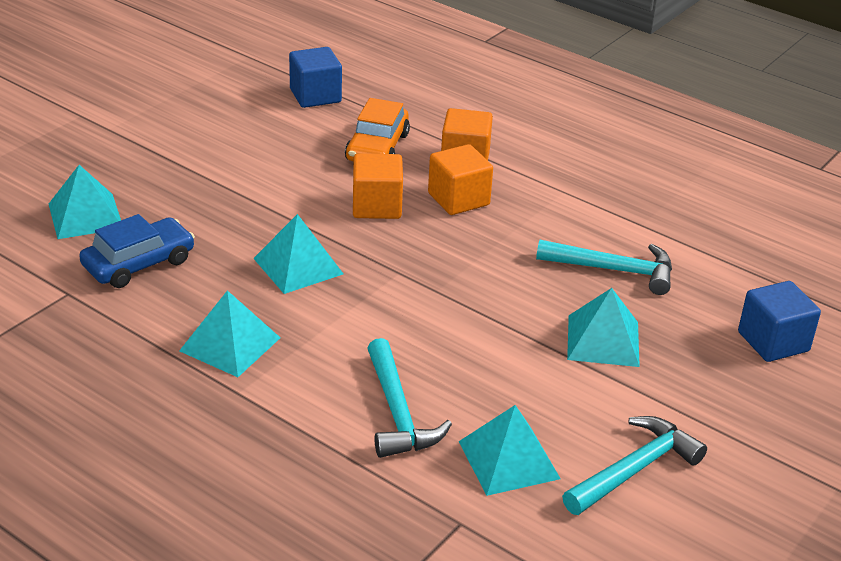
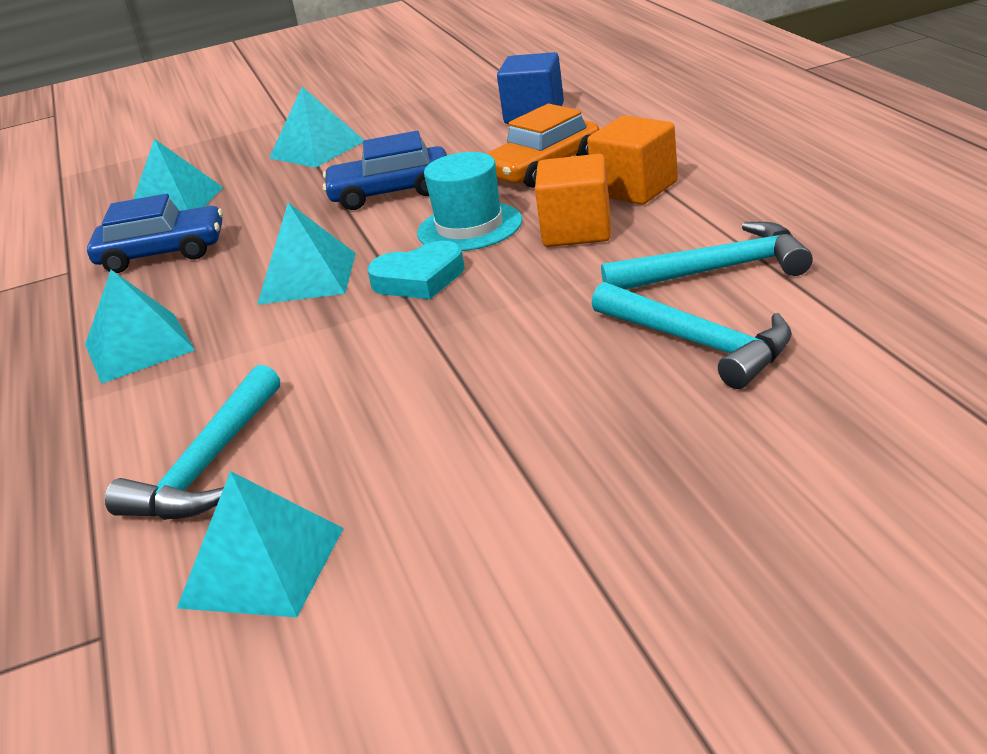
camera: 40 degrees right, 5 degrees down
(277, 182) = (390, 192): none -> blue car
(377, 206) = (469, 227): orange cube -> turquoise hat
(387, 254) = (419, 279): none -> turquoise heart
(603, 340) = (579, 435): turquoise pyramid -> turquoise pyramid (317, 149)
(634, 469) = (416, 639): turquoise hammer -> turquoise hammer (716, 270)
(773, 342) = (868, 498): blue cube -> none

